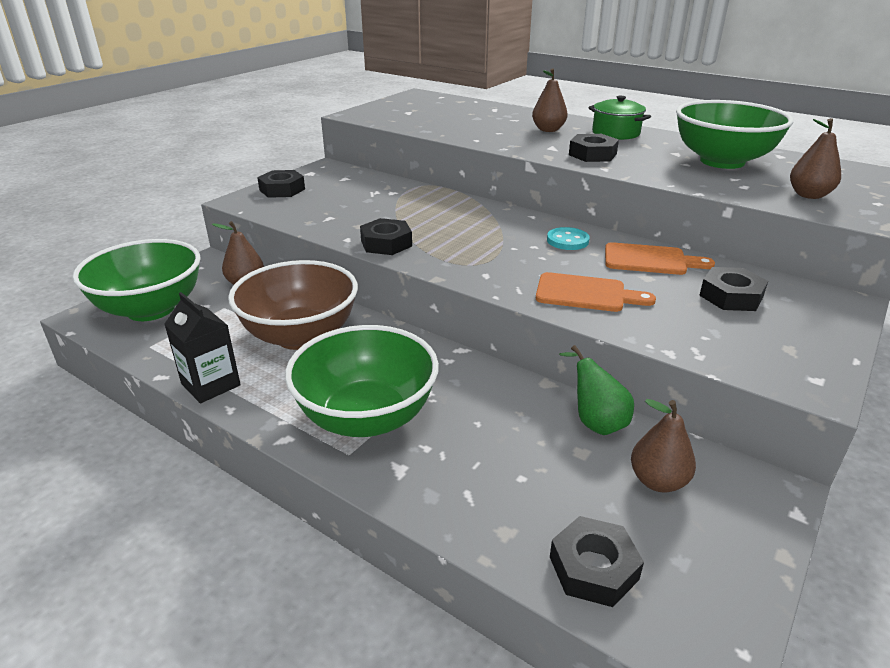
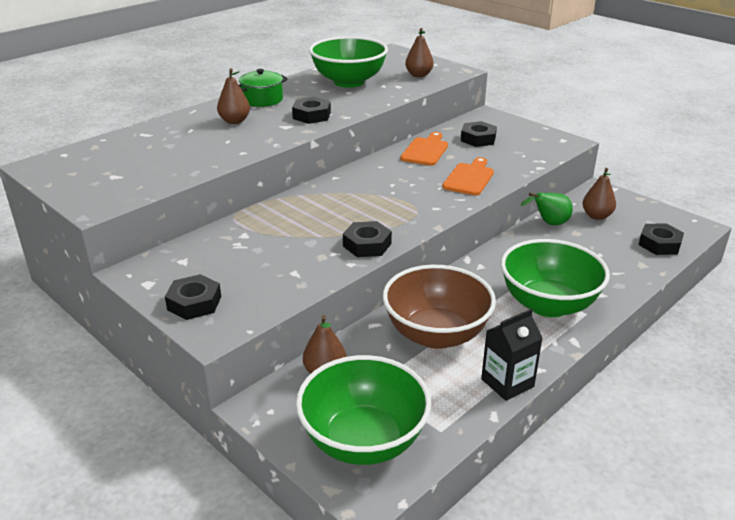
camera: 80 degrees left, 0 degrees up
(567, 240) = (386, 171): turquoise button -> none

